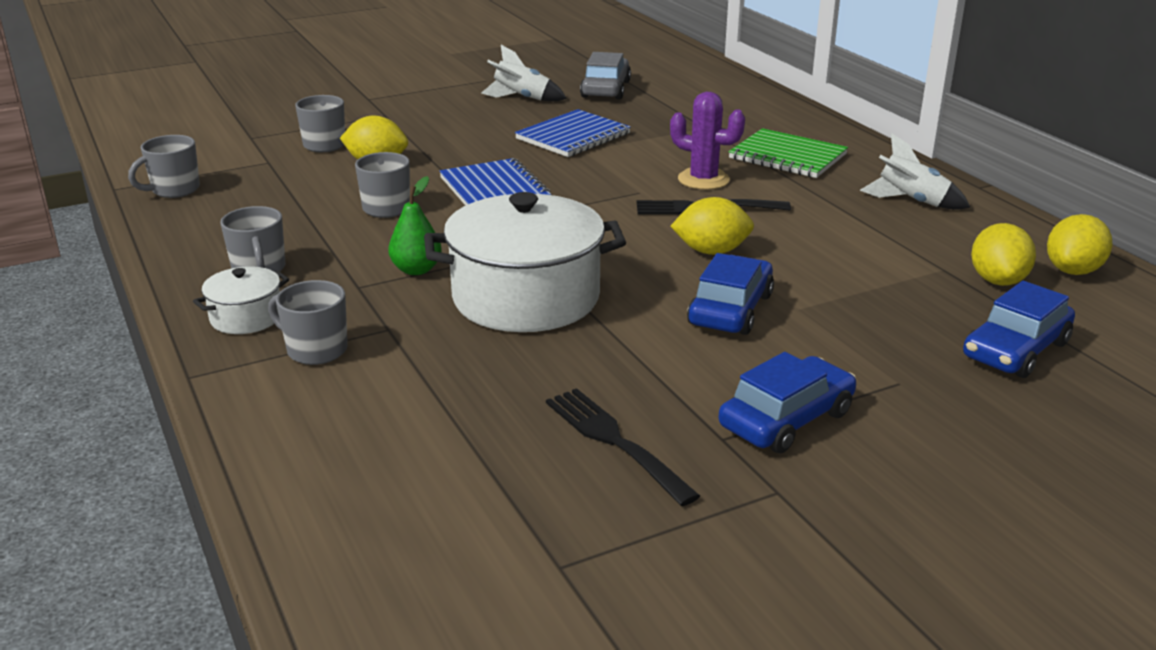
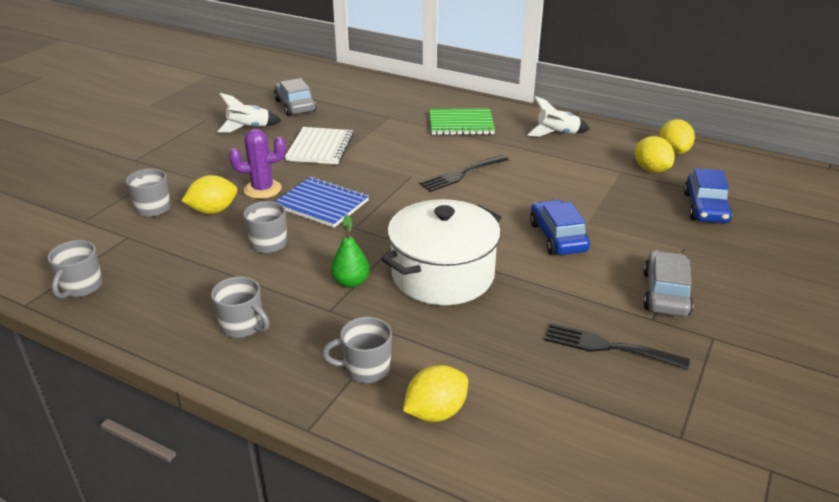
camera: 35 degrees left, 5 degrees up
(246, 317) = (285, 366): white pot -> none
(573, 136) = (320, 148): blue notebook -> white notebook
(703, 179) = (436, 155): purple cactus -> purple cactus (262, 189)
(711, 251) = (501, 202): yellow lemon -> yellow lemon (436, 412)
(786, 419) = (665, 293): blue car -> grey car

